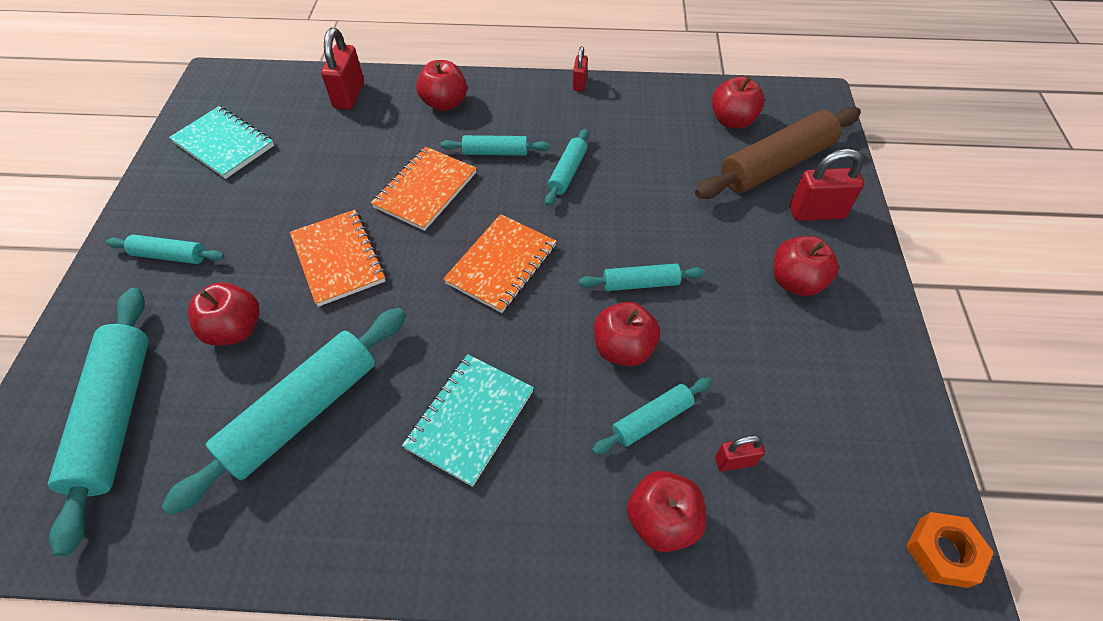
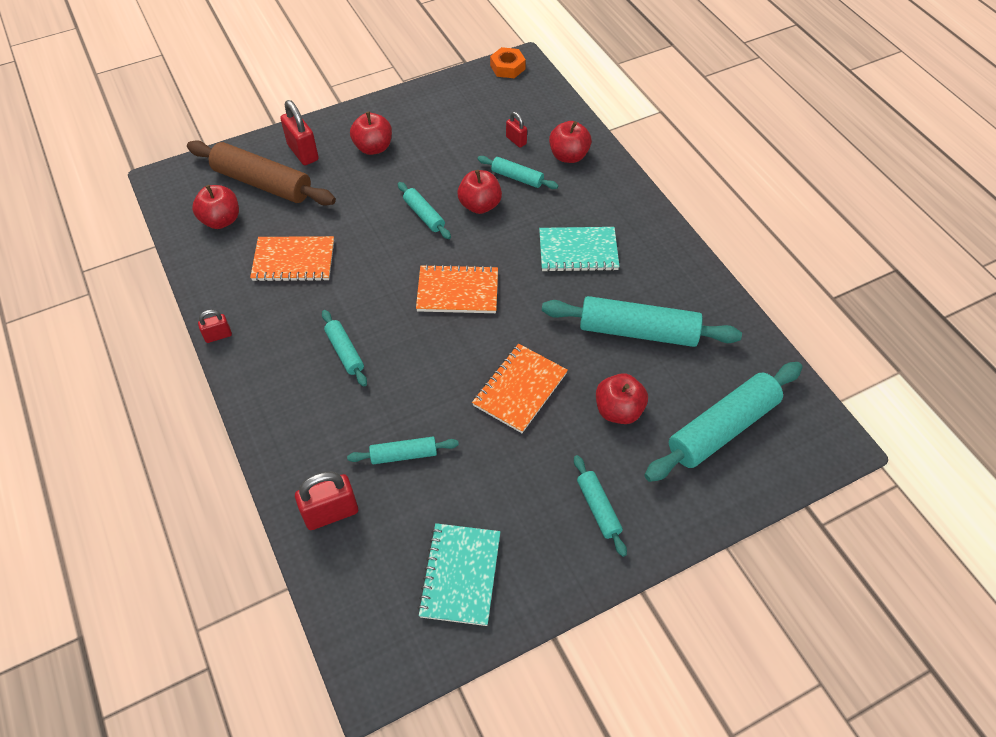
camera: 120 degrees left, 0 degrees up
(425, 190) = (416, 375): orange notebook -> orange notebook (294, 261)
(444, 103) = (300, 424): red apple -> none
(567, 172) = (341, 295): turquoise rolling pin -> turquoise rolling pin (404, 454)

